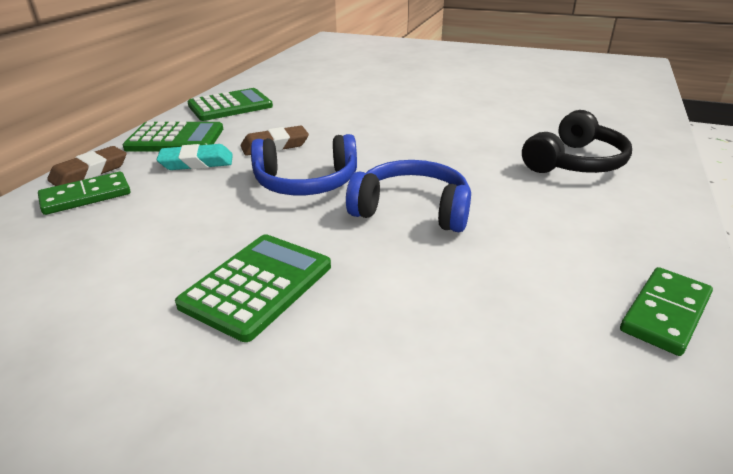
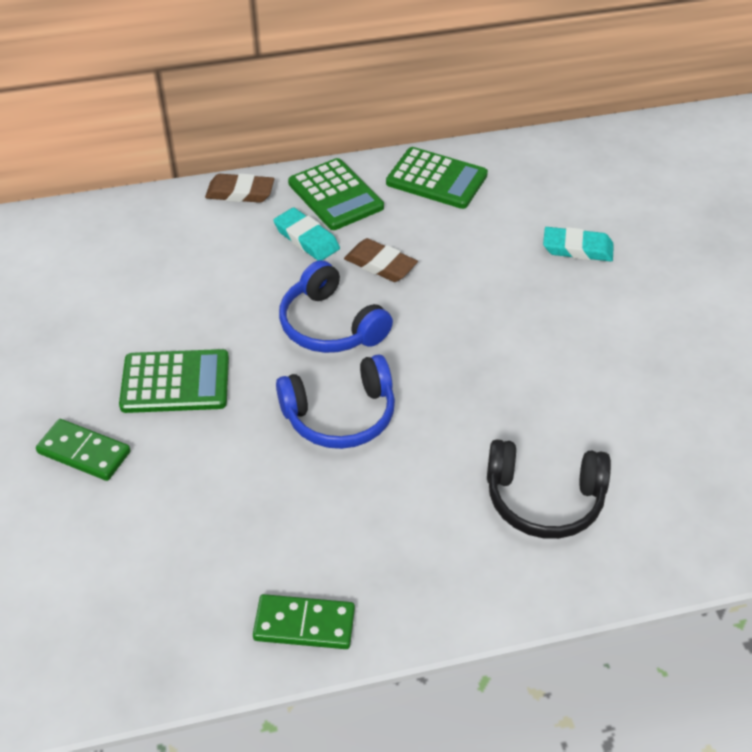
camera: 55 degrees right, 15 degrees up
(86, 196) = (207, 220): green domino -> green domino (84, 452)
(362, 91) = (577, 249): none -> turquoise eraser
(412, 210) = (340, 415): blue headphones -> blue headphones turned 90 degrees clockwise

